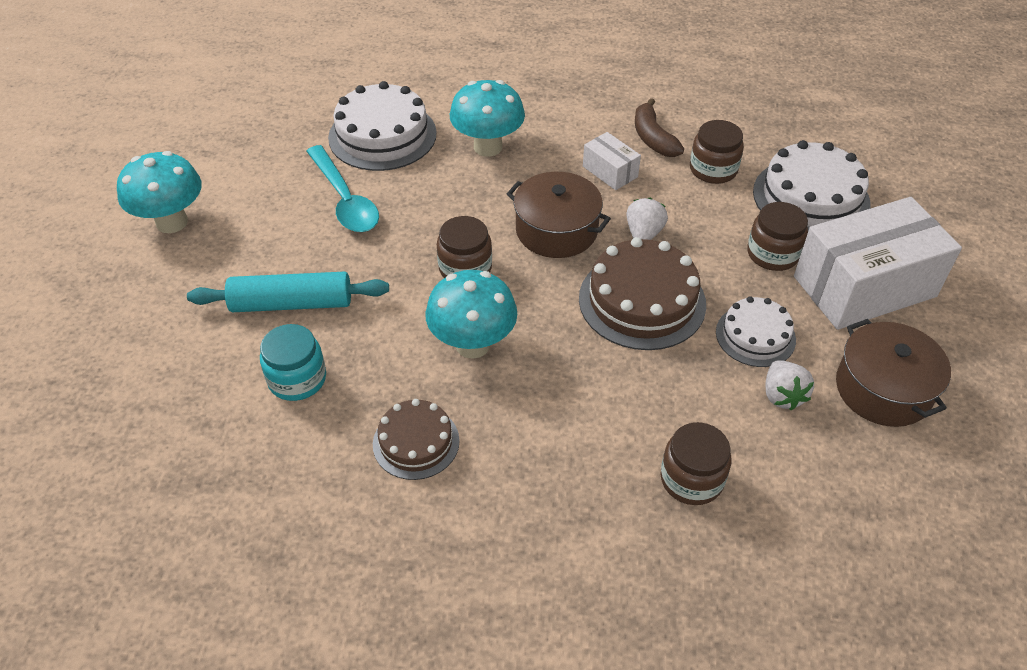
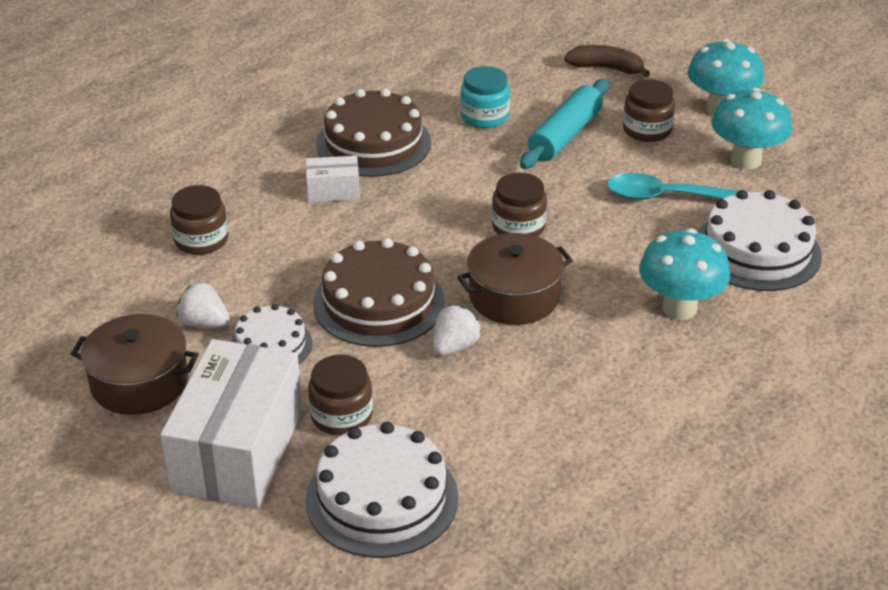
camera: 125 degrees right, 10 degrees down
(416, 442) = (373, 143): brown cake -> brown cake, size x1.65
(473, 344) = (431, 198): turquoise mushroom -> turquoise mushroom (745, 160)
(610, 171) = (564, 372): white box -> white box (333, 191)
(643, 234) = (455, 346): white strawberry -> white strawberry turned 105 degrees counterclockwise
(653, 138) = (590, 433): brown banana -> brown banana (606, 68)
(713, 169) = (497, 450): brown jar -> brown jar (647, 130)

